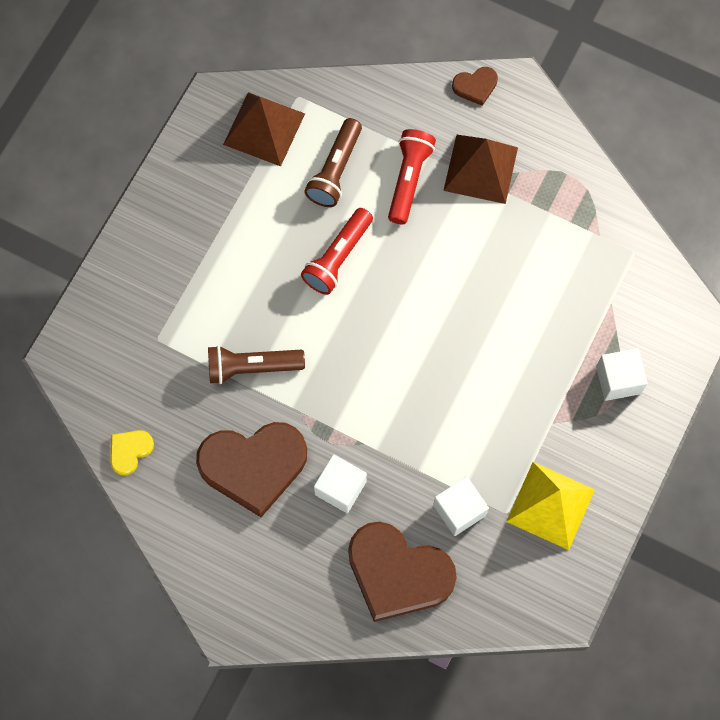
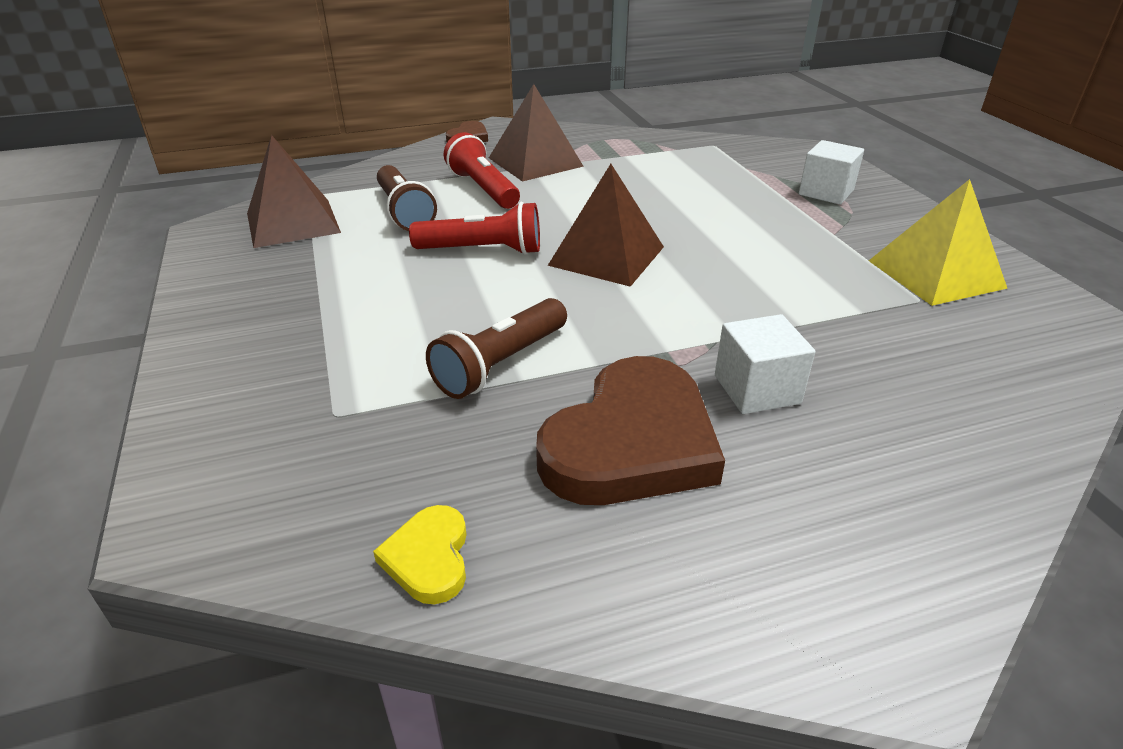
camera: 45 degrees left, 35 degrees down
(338, 258) = (483, 250): red flashlight -> red flashlight turned 75 degrees counterclockwise
(397, 324) = (606, 255): none -> brown pyramid
(398, 573) = (940, 411): brown heart -> none
(459, 510) = (885, 325): white cube -> none

